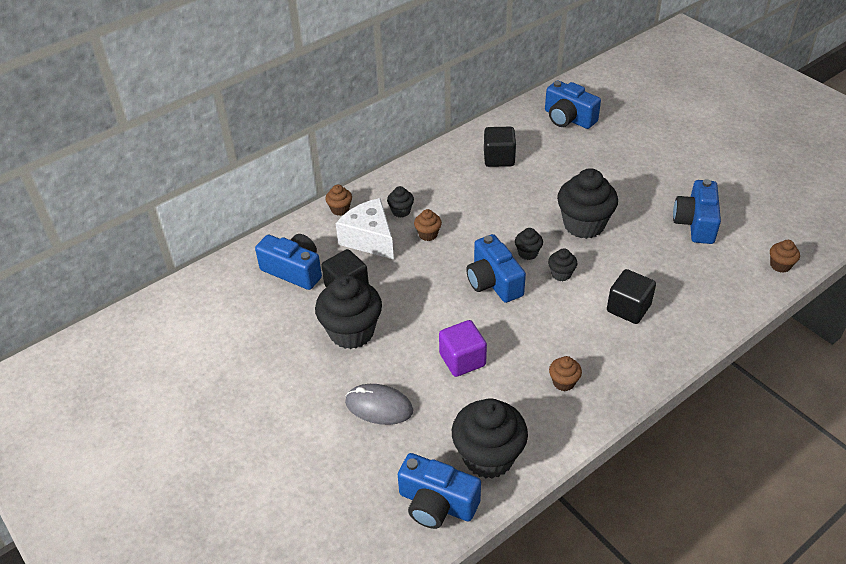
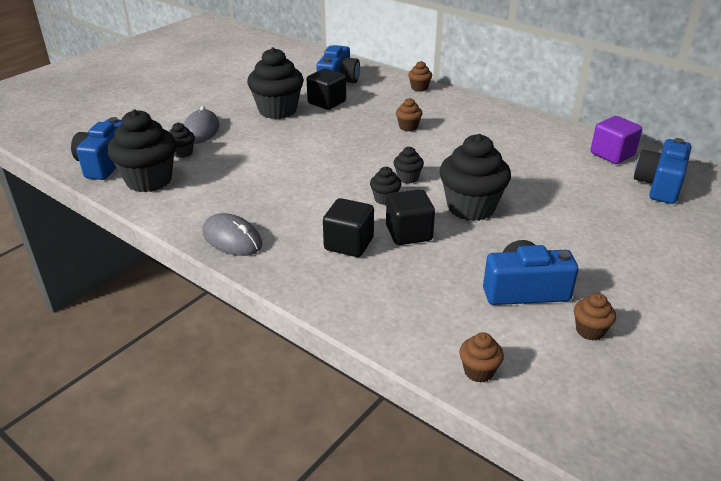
camera: 75 degrees right, 10 degrees down
(369, 239) = (388, 104): white cheese -> none
(401, 211) = (432, 112): black cupcake -> black cupcake (182, 153)
(462, 360) = (256, 158): purple cube -> purple cube (612, 154)
(493, 282) = (358, 164): blue camera -> none
(499, 158) = (547, 150): black cube -> black cube (408, 233)
(563, 382) = (236, 211): brown cupcake -> brown cupcake (590, 331)
(612, 388) = (232, 239): none -> grey mouse

